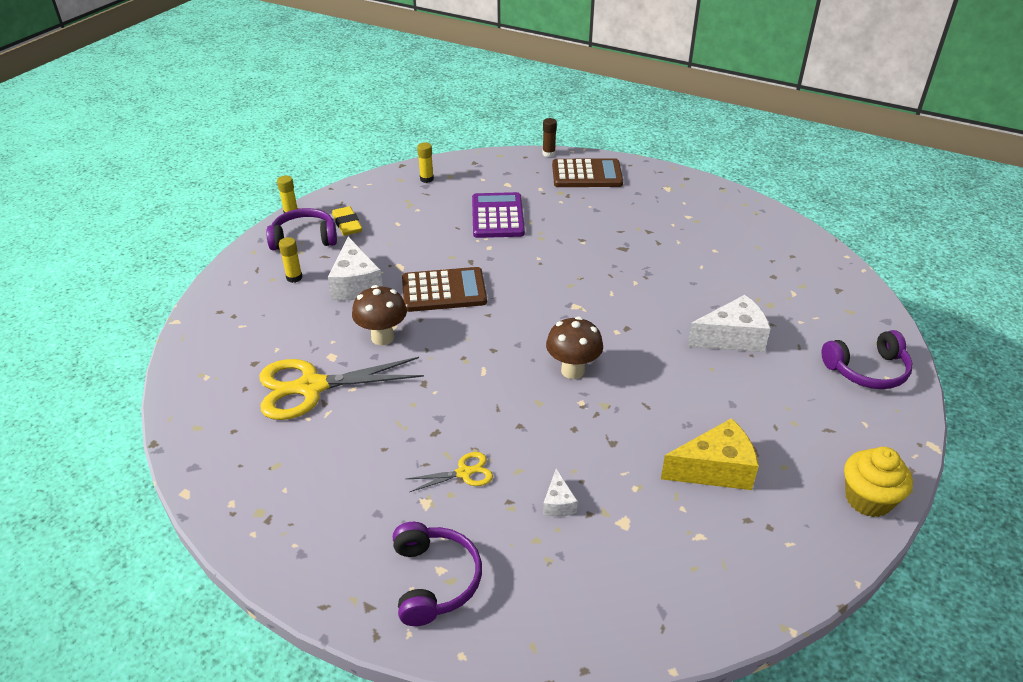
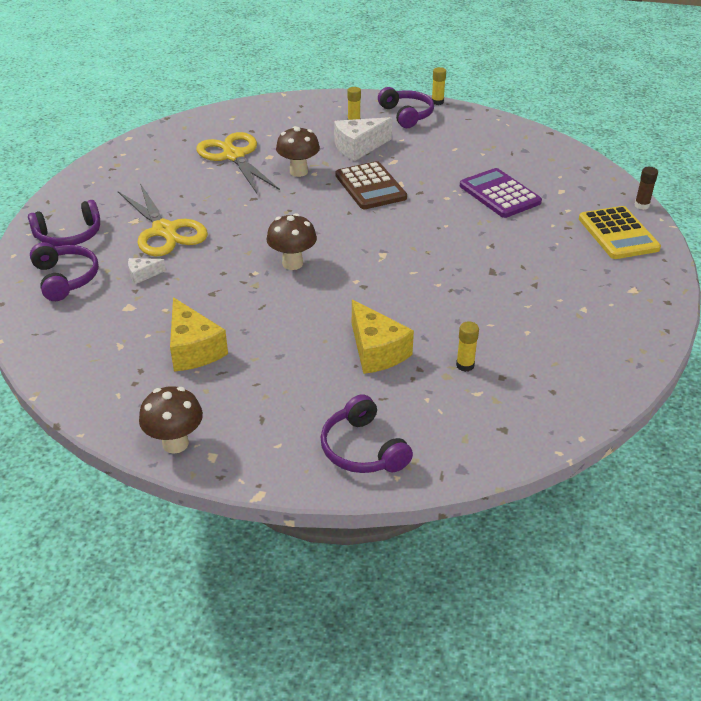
camera: 75 degrees right, 0 degrees up
(347, 224) = (438, 127): yellow eraser -> none
(426, 179) = (536, 148): yellow glue stick -> yellow glue stick (465, 365)
(464, 473) = (164, 231): yellow scissors -> yellow scissors, size x2.12
(497, 216) = (499, 194): purple calculator -> purple calculator turned 105 degrees counterclockwise
(543, 588) = (65, 278): none -> purple headphones
(587, 174) = (618, 234): brown calculator -> yellow calculator
(732, 338) = (376, 351): white cheese -> yellow cheese
(868, 499) = (175, 443): yellow cupcake -> brown mushroom

